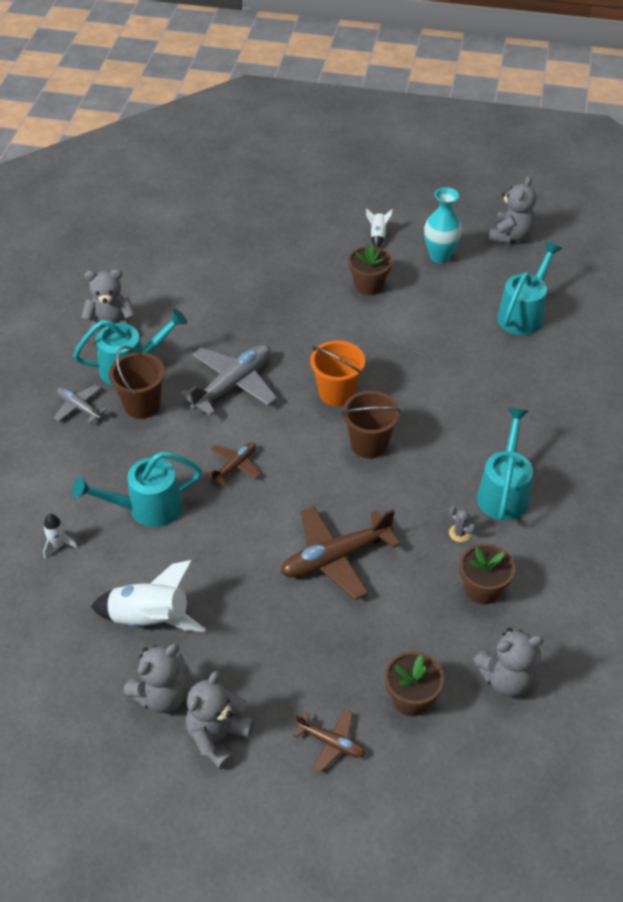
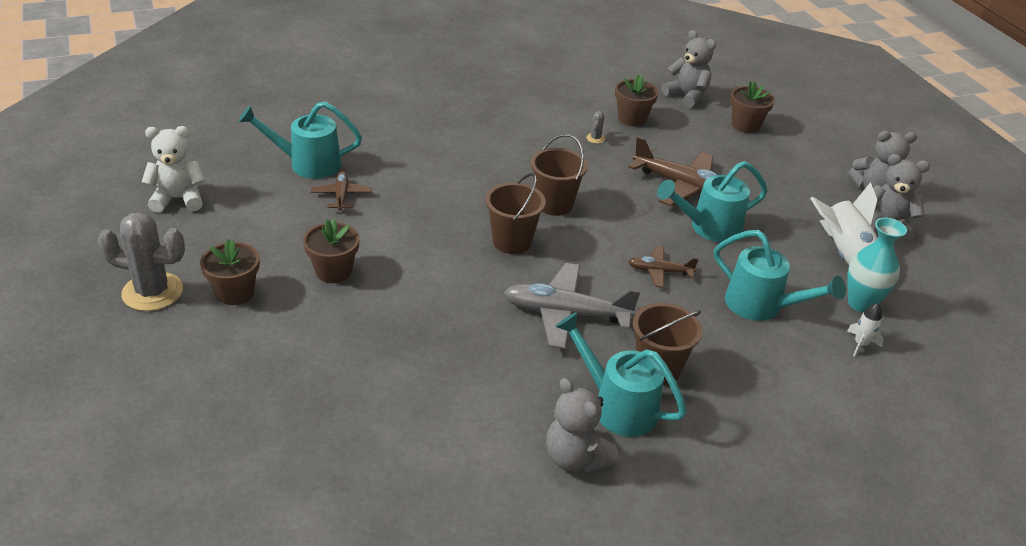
camera: 125 degrees left, 10 degrees down
(79, 407) = (711, 420): grey plane -> none
(331, 743) = (813, 145): brown plane -> brown plane (341, 195)
(336, 393) = (512, 242): orange bucket -> brown bucket
(378, 236) = (235, 292): white rocket -> brown flower pot
(403, 203) = (152, 292): none -> grey cactus
(440, 256) = (246, 236): turquoise vase -> turquoise vase (861, 303)
(504, 492) = (535, 129): turquoise watering can -> turquoise watering can (709, 228)
(510, 236) = (178, 199): grey teddy bear -> white teddy bear

